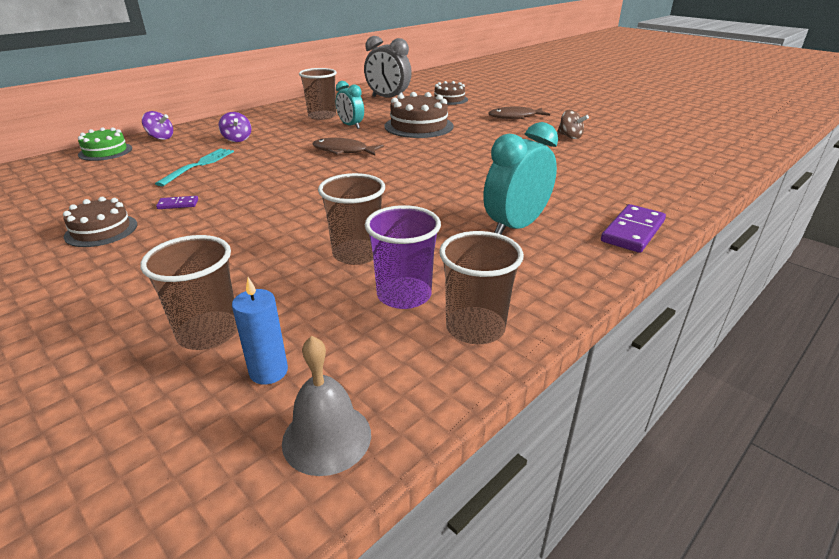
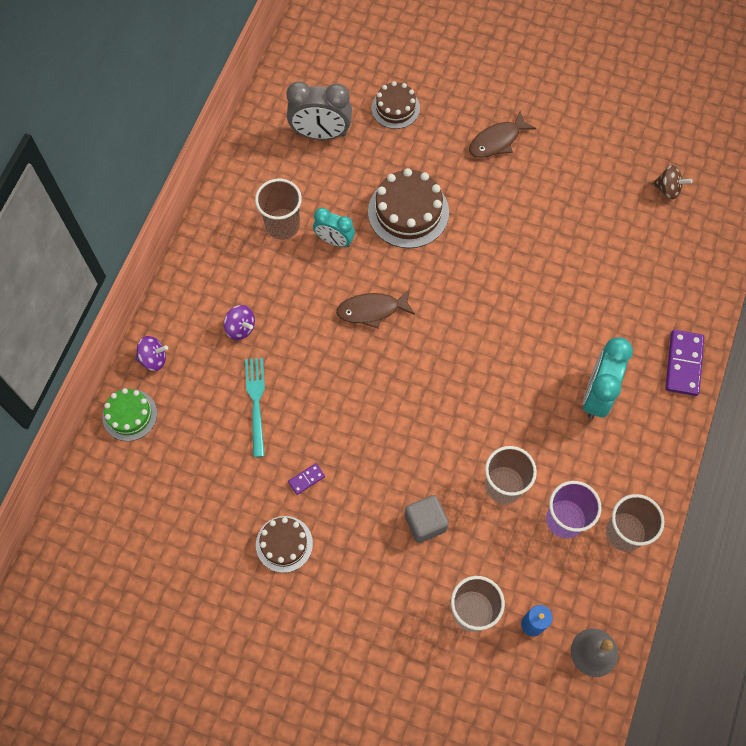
camera: 25 degrees left, 35 degrees up
(246, 254) = (425, 523): none -> grey cube
(570, 136) = (574, 179): brown spinning top -> brown spinning top (668, 189)

